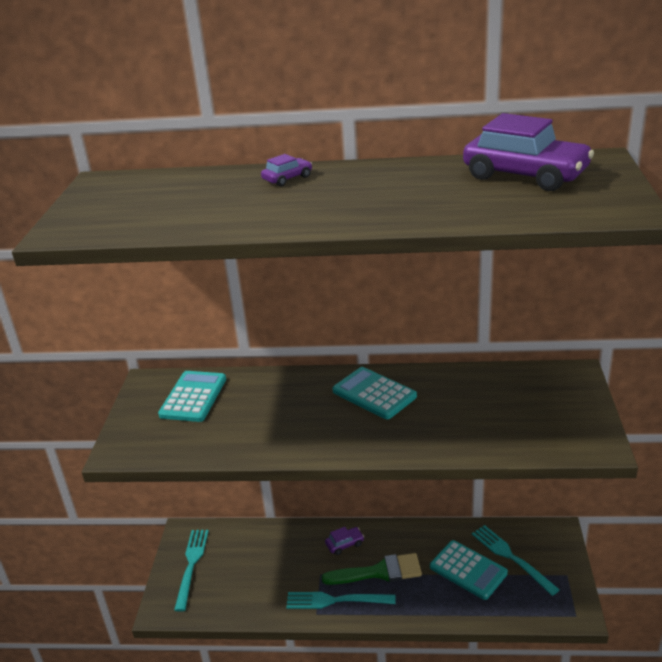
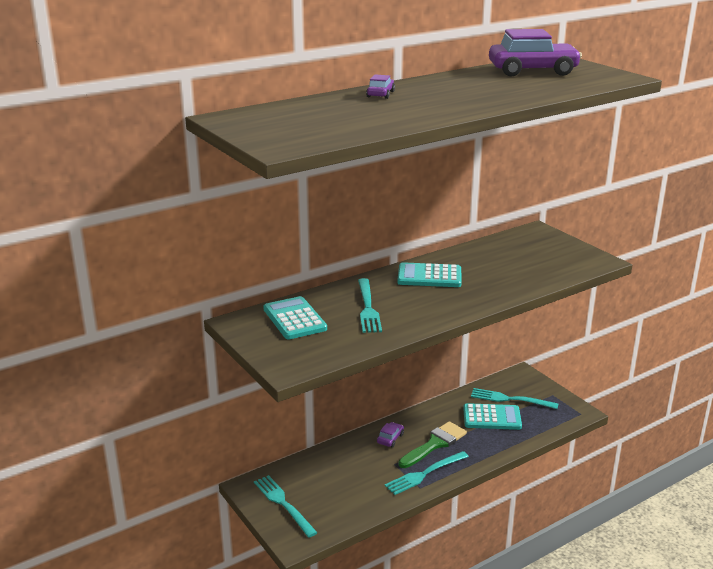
camera: 40 degrees left, 5 degrees down
(268, 410) = (368, 308): none -> turquoise fork

